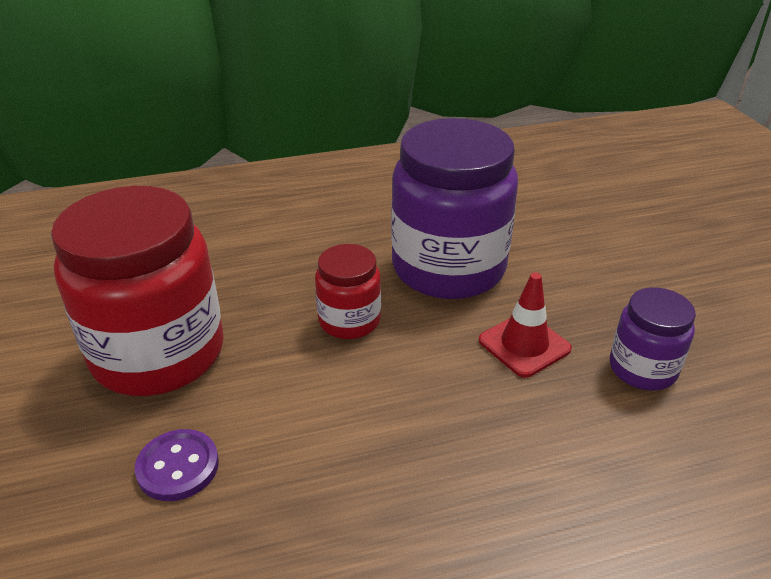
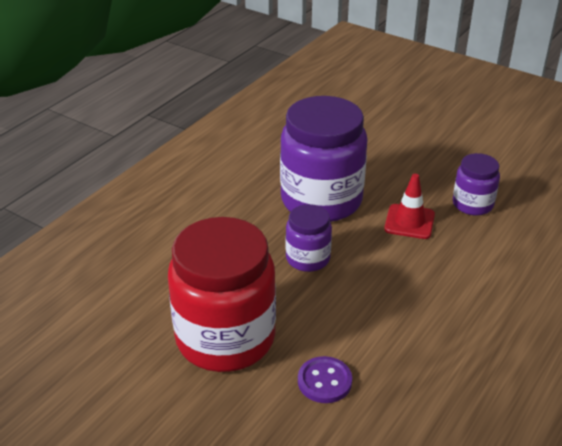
camera: 40 degrees left, 0 degrees up
(349, 321) = (308, 258): red jar -> purple jar

